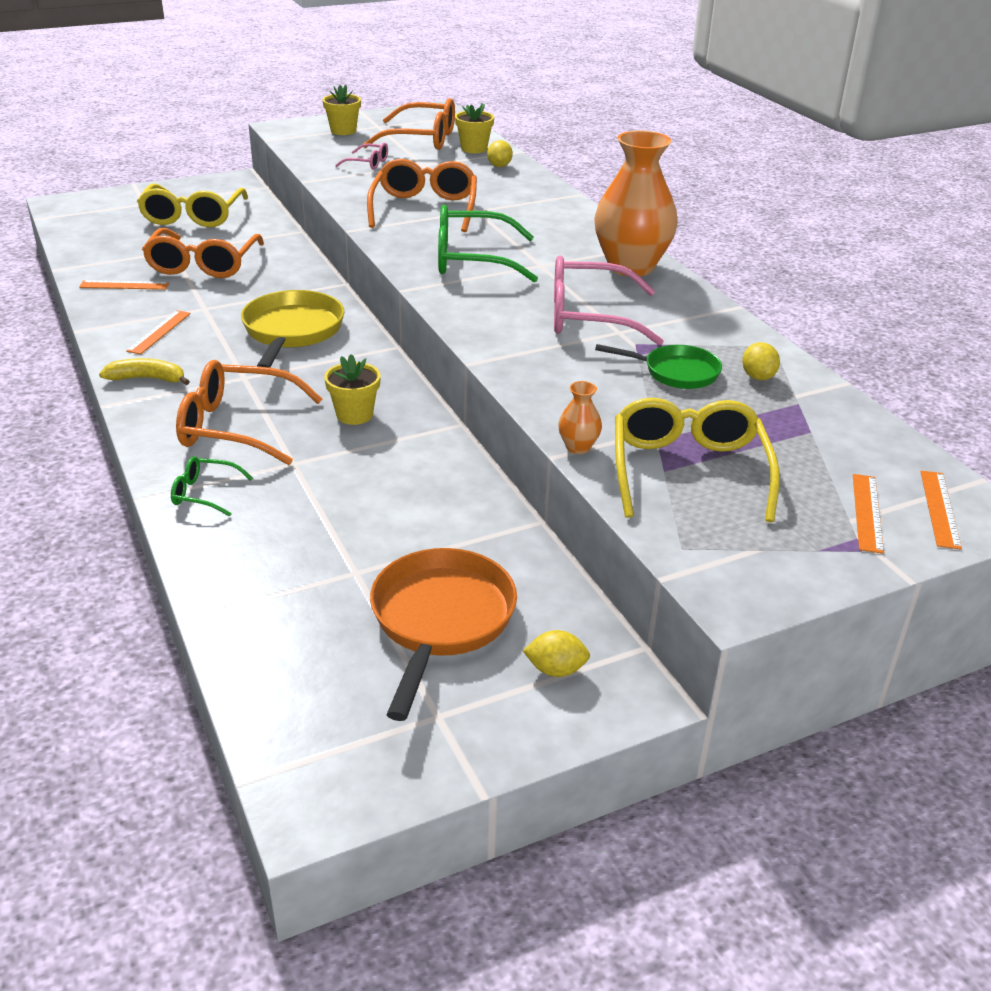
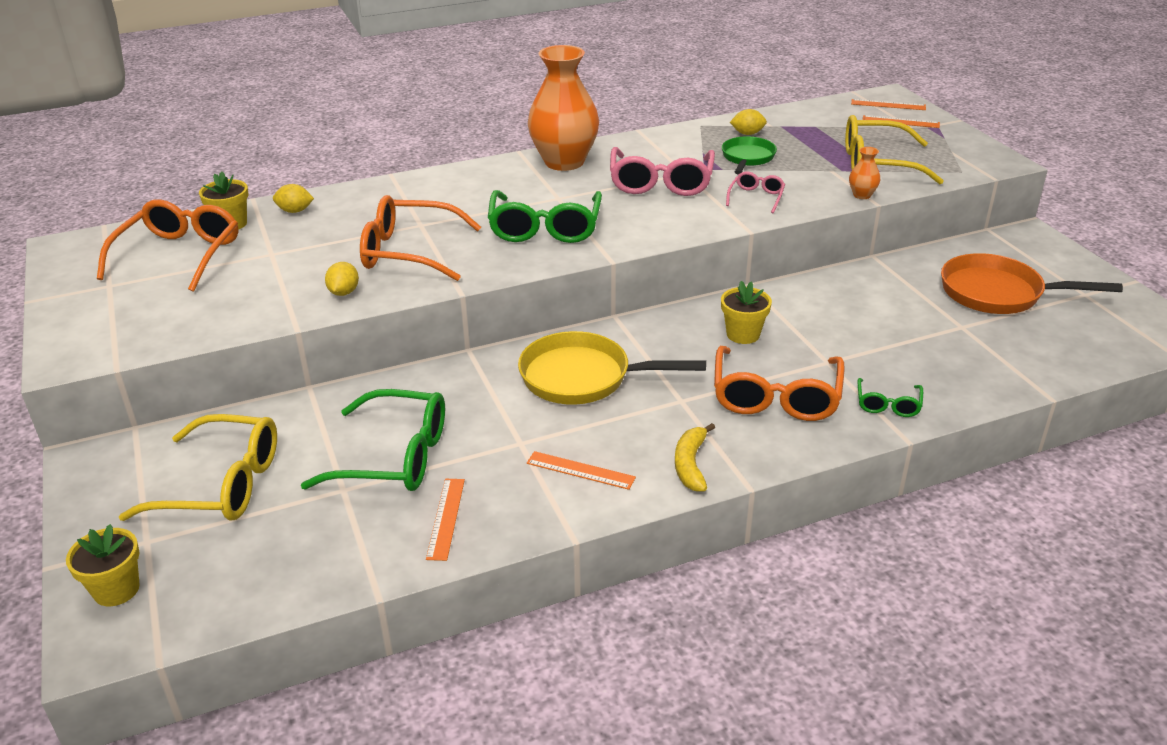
camera: 85 degrees left, 0 degrees up
(203, 264) = (394, 457): orange glasses -> green glasses
(343, 131) = (113, 310): yellow flower pot -> yellow flower pot (116, 589)
(368, 163) = (250, 288): pink glasses -> pink glasses (756, 197)
(555, 670) = (1023, 256): yellow lemon -> yellow lemon (344, 292)

